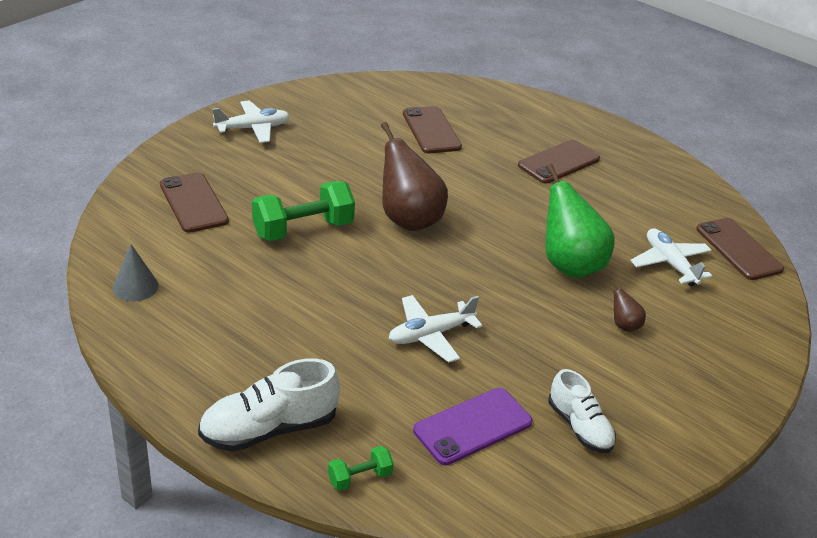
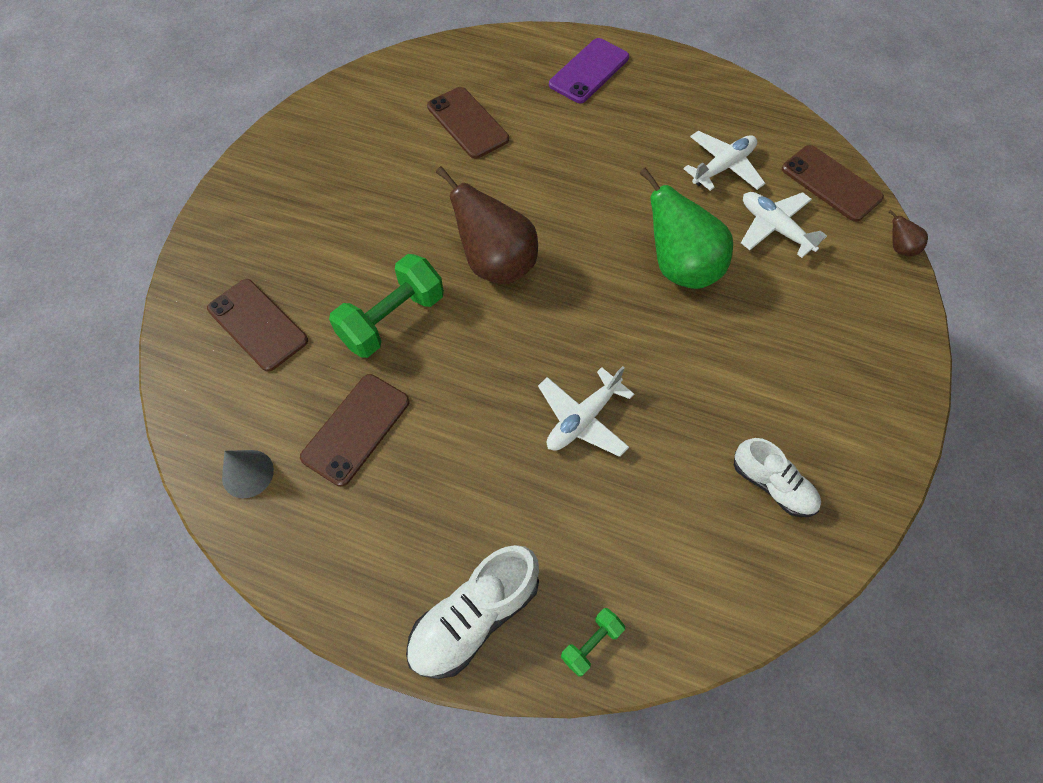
camera: 15 degrees left, 25 degrees up
(253, 128) = (275, 188): white plane -> white plane (723, 167)
(472, 426) = (672, 527): purple phone -> purple phone (589, 71)
(558, 162) = (615, 123): brown phone -> brown phone (356, 429)
(624, 325) = (763, 331): brown pear -> brown pear (899, 248)

